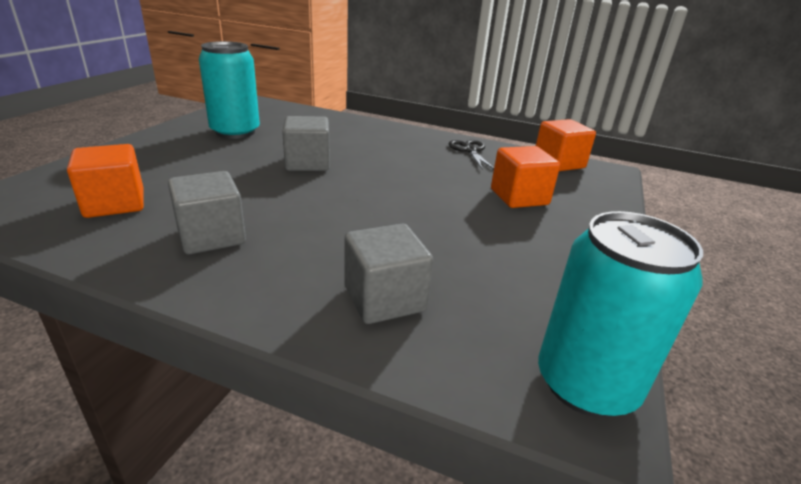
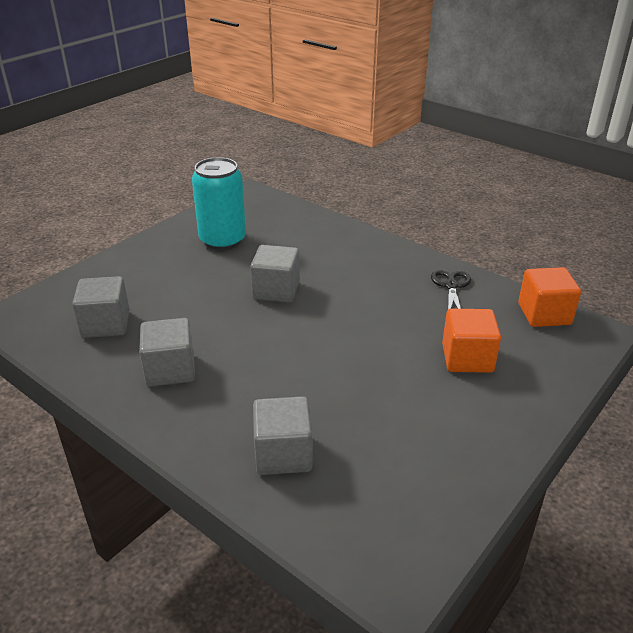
camera: 20 degrees right, 5 degrees up
(115, 203) = (106, 324): orange cube -> grey cube
(586, 384) = (404, 559): turquoise can -> none

